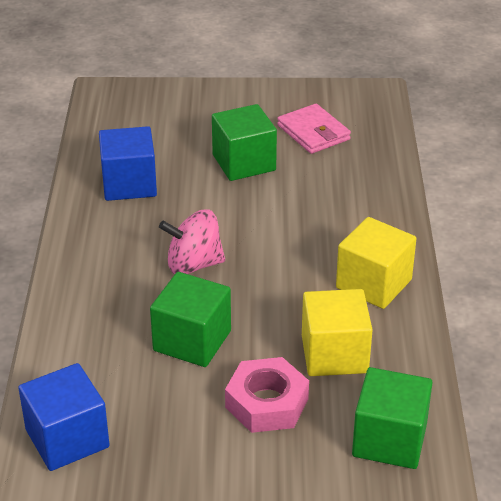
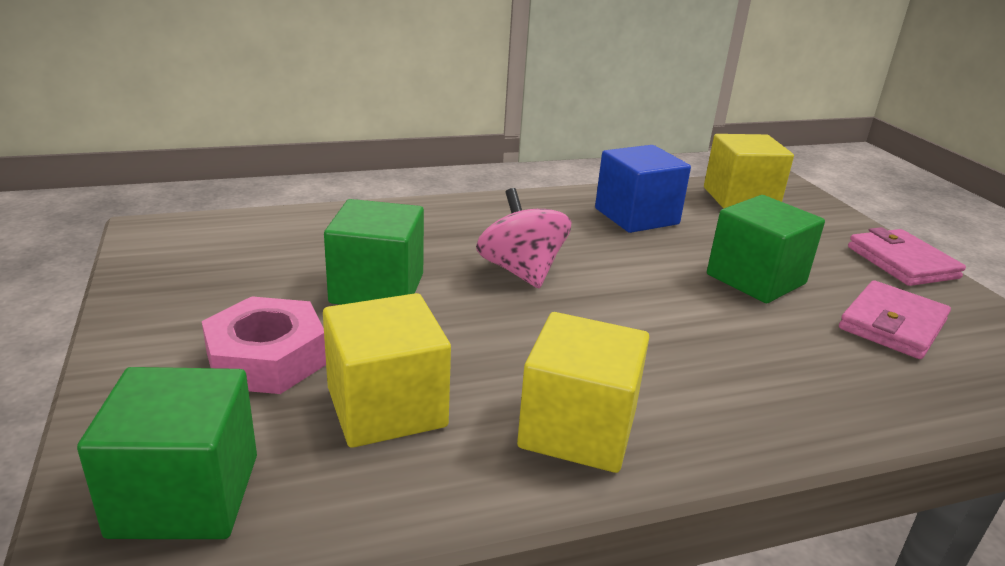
camera: 70 degrees right, 10 degrees down
(67, 438) = (199, 240): blue cube -> none
(121, 122) = (740, 199): none -> yellow cube
(245, 94) = (902, 262): none -> pink wallet

